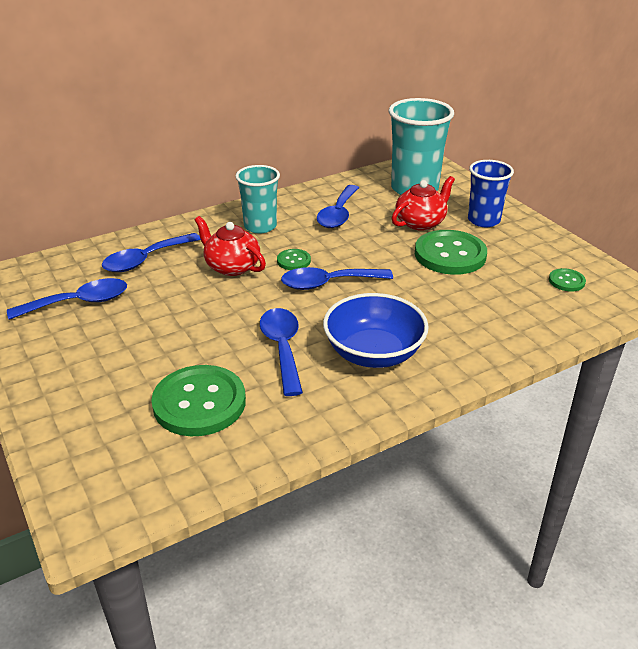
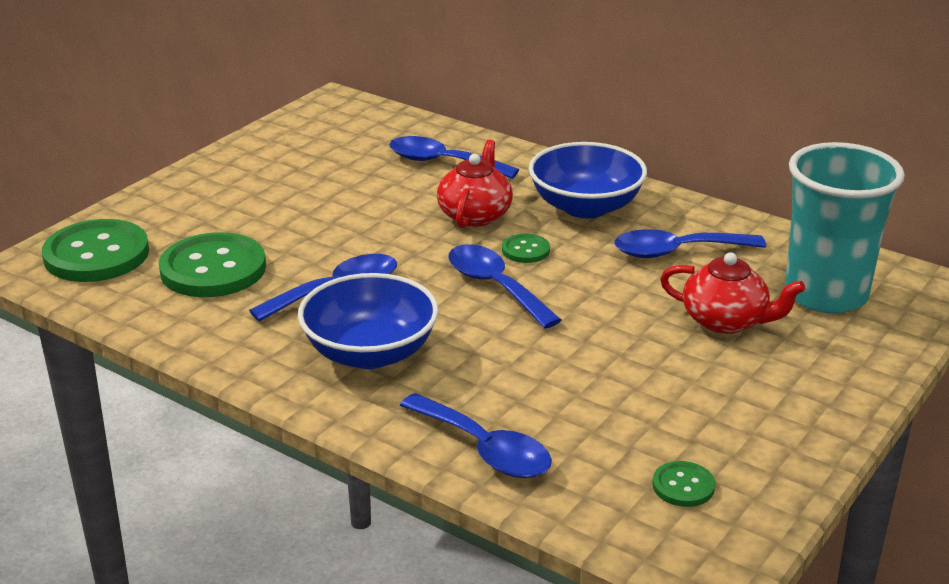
camera: 65 degrees right, 5 degrees down
(79, 302) = (333, 155): blue spoon -> blue spoon (485, 449)
(260, 226) = (585, 207): turquoise cup -> blue bowl
(450, 255) = (657, 364): green button -> green button (96, 254)
(483, 220) = (796, 375): blue cup -> none

